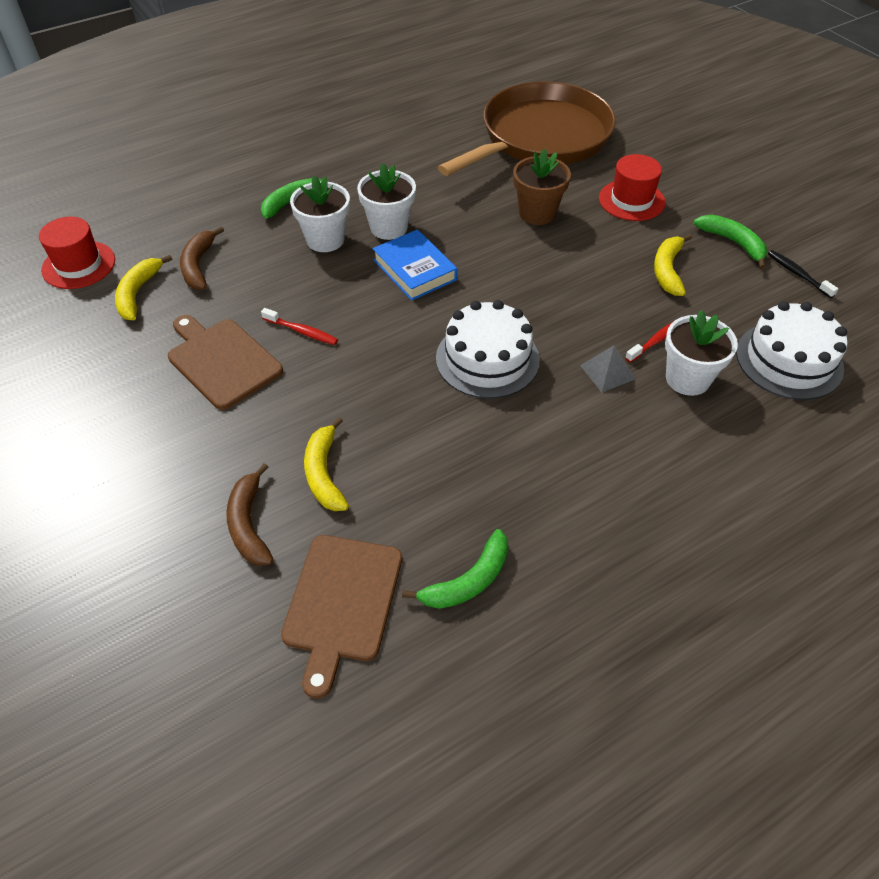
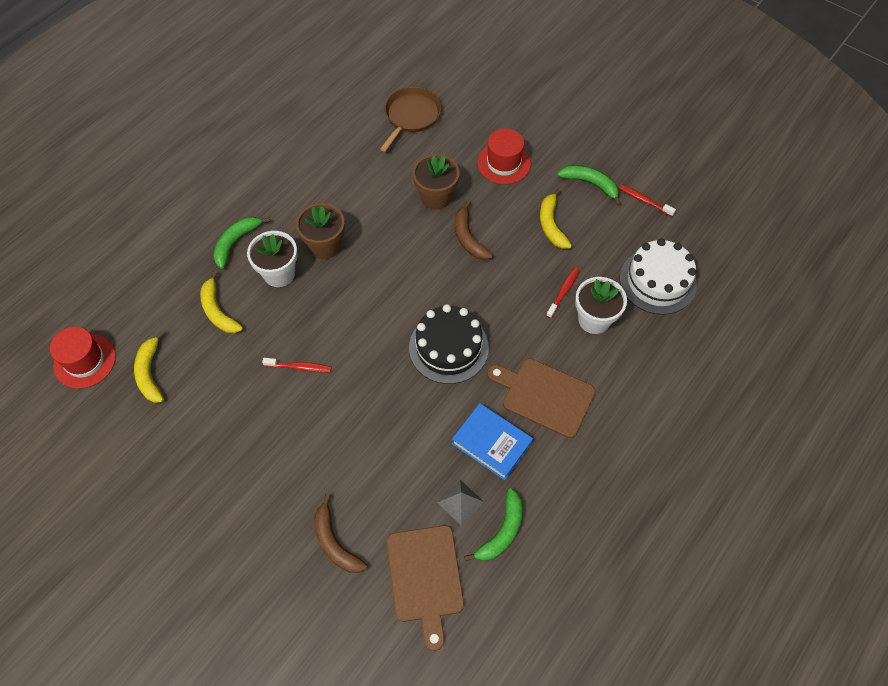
camera: 20 degrees left, 10 degrees up
(198, 265) = (186, 330): brown banana -> brown banana (468, 238)
(222, 361) = (249, 414): brown cutting board -> brown cutting board (544, 396)
(324, 473) = (370, 484): yellow banana -> yellow banana (218, 311)
(389, 227) = (325, 246): white flower pot -> brown flower pot
(414, 270) = (362, 282): blue book -> blue book (491, 443)
(487, 359) = (448, 347): white cake -> black cake
(541, 137) = (411, 116): brown pan -> brown pan, size x0.51
(607, 372) = (537, 331): grey pyramid -> grey pyramid (460, 502)
(798, 274) = (644, 200): black toothbrush -> red toothbrush

